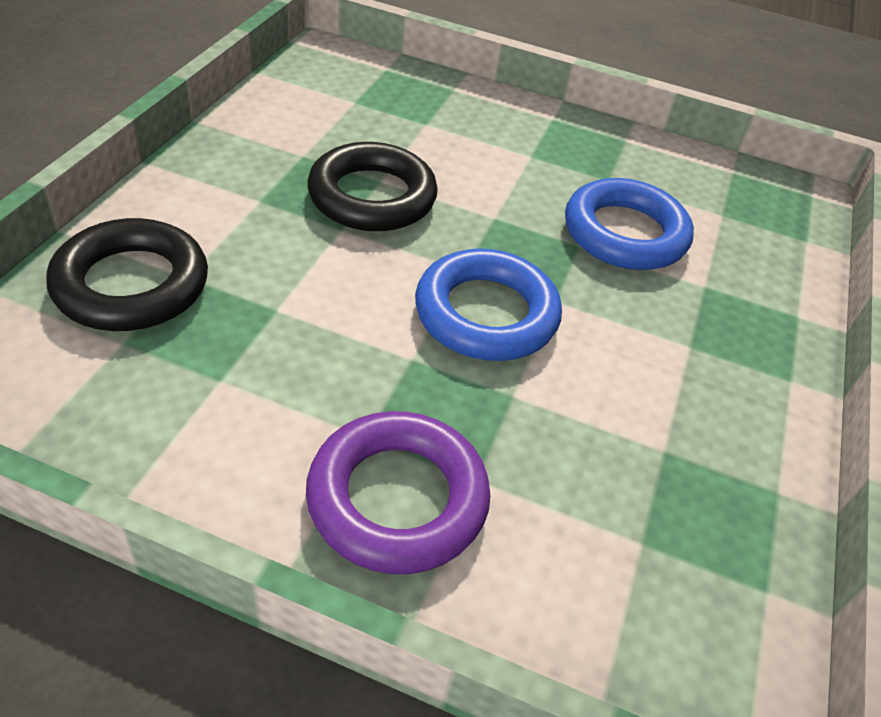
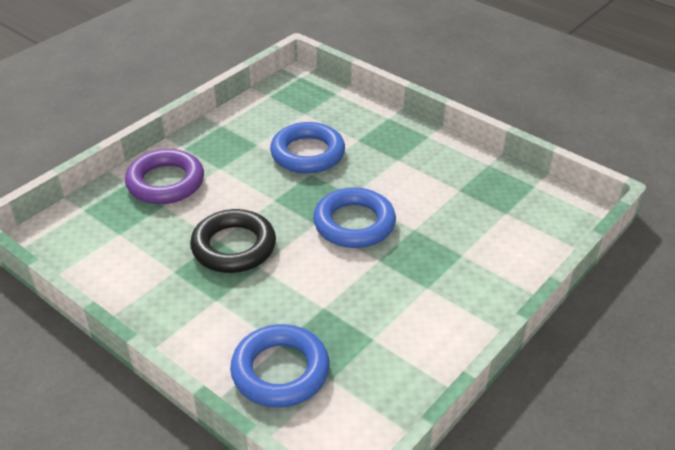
camera: 65 degrees left, 5 degrees down
(131, 285) = (280, 371): black ring -> blue ring
(397, 498) = (467, 284): purple ring -> purple ring (165, 182)

